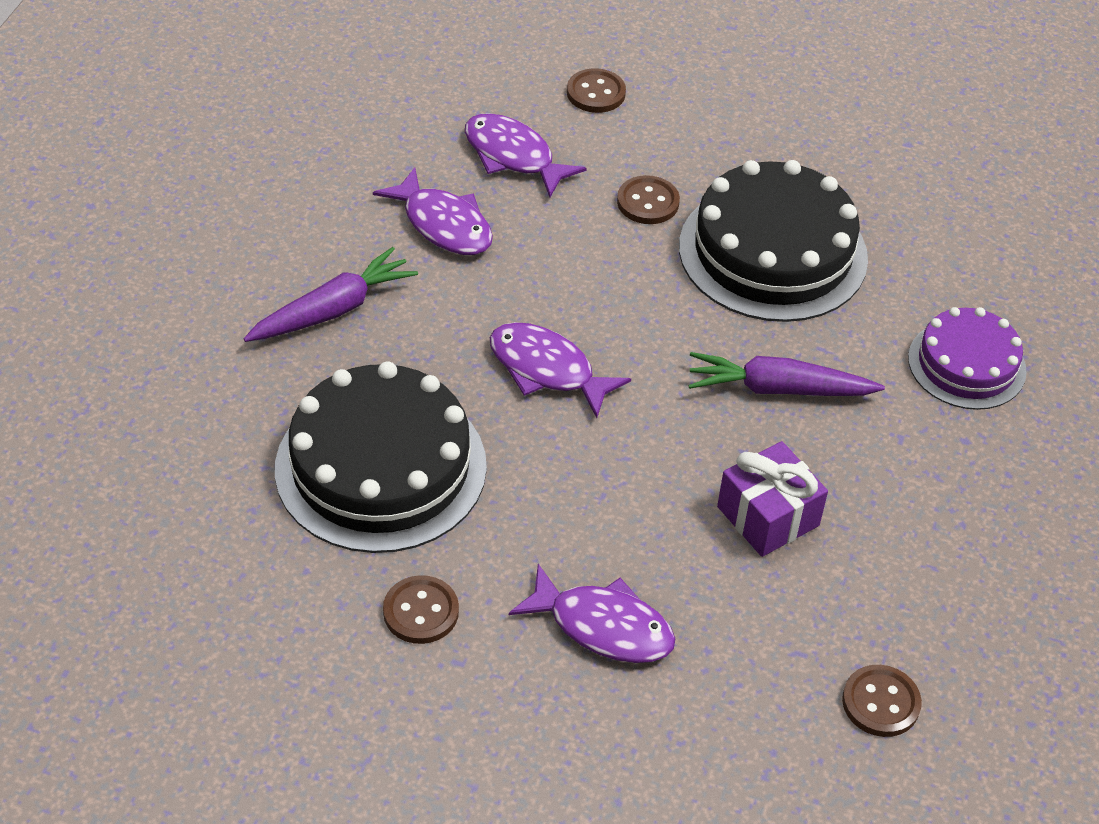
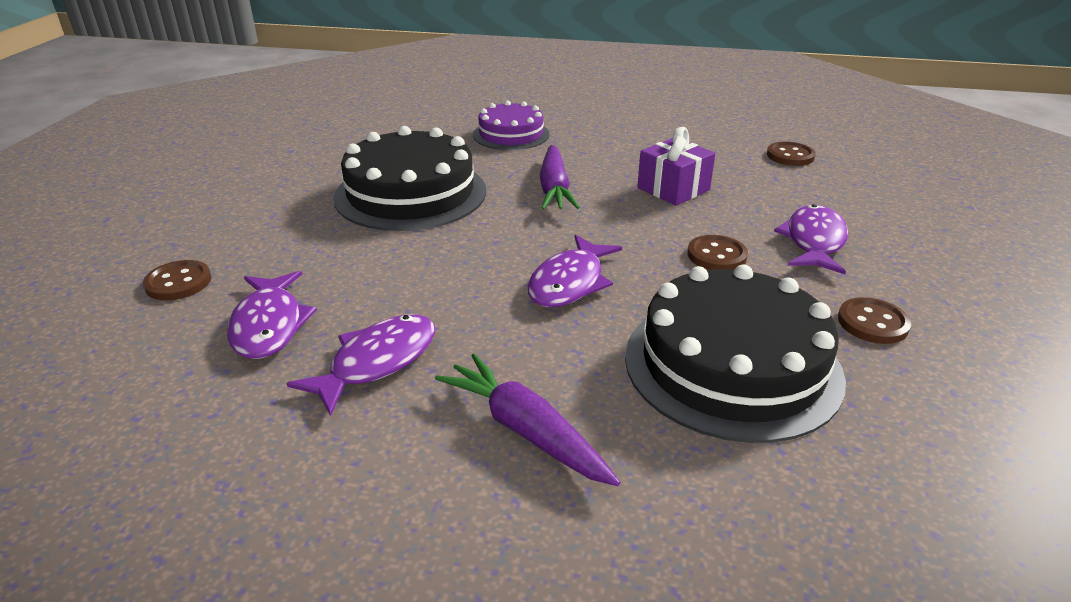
camera: 95 degrees left, 15 degrees down
(513, 156) = (269, 325): purple fish -> purple fish turned 45 degrees counterclockwise
(648, 202) = (348, 247): brown button -> brown button (716, 255)

